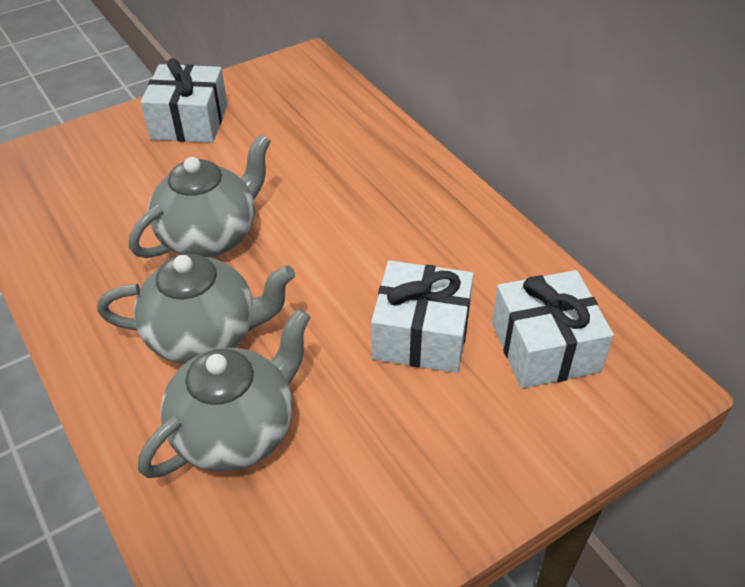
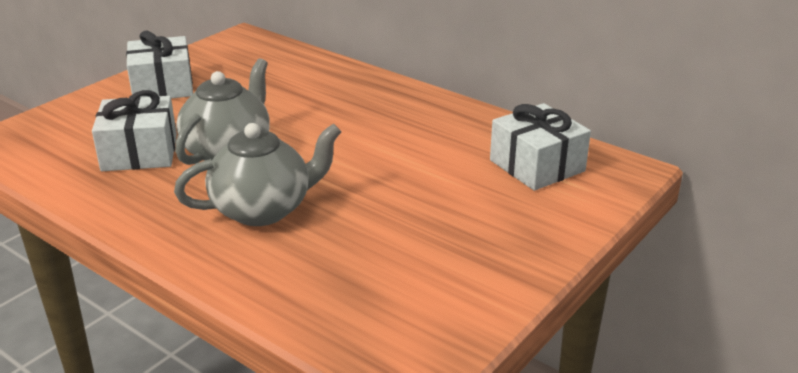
camera: 20 degrees left, 15 degrees down
(236, 431) = (327, 258): grey teapot -> none
(421, 334) = (440, 176): white gift -> white gift (139, 152)

